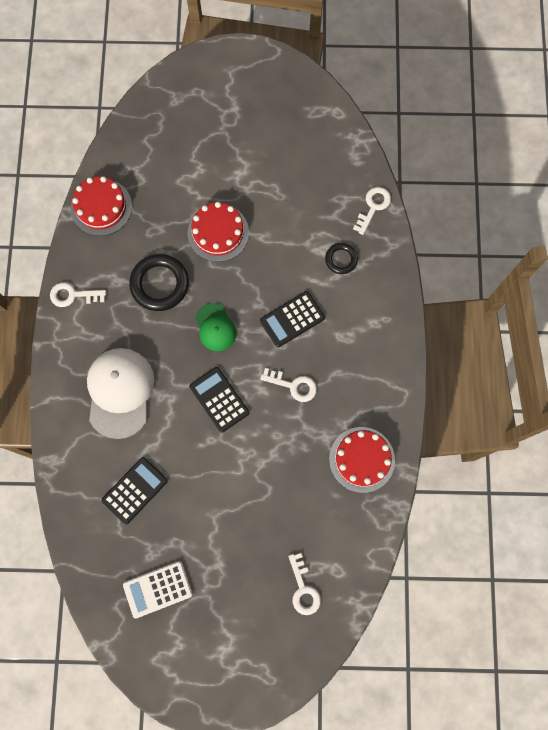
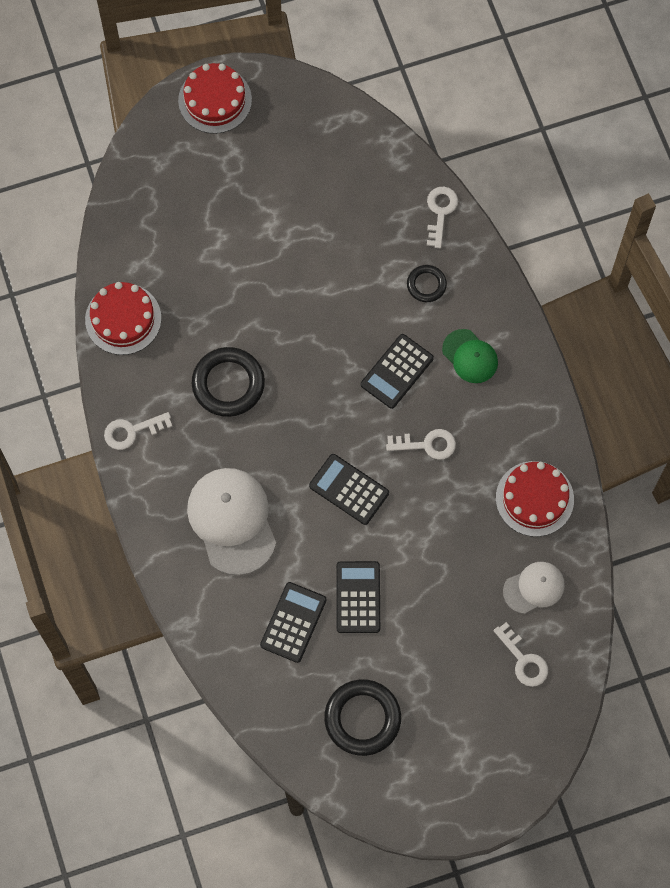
camera: 20 degrees left, 5 degrees down
(158, 589) = (362, 718): white calculator -> black ring
(192, 489) = (358, 597): none -> black calculator
(215, 327) = (312, 410): green cap -> green cap (470, 356)
(218, 232) = (272, 302): red cake -> red cake (215, 100)
(334, 532) = (534, 588): none -> white cap

